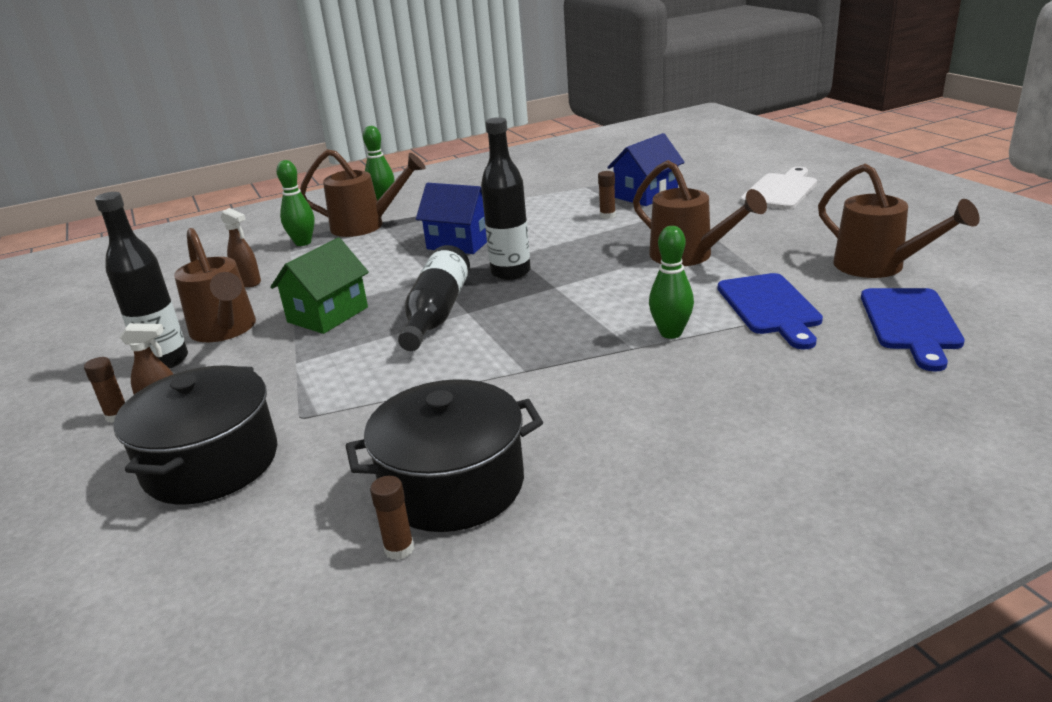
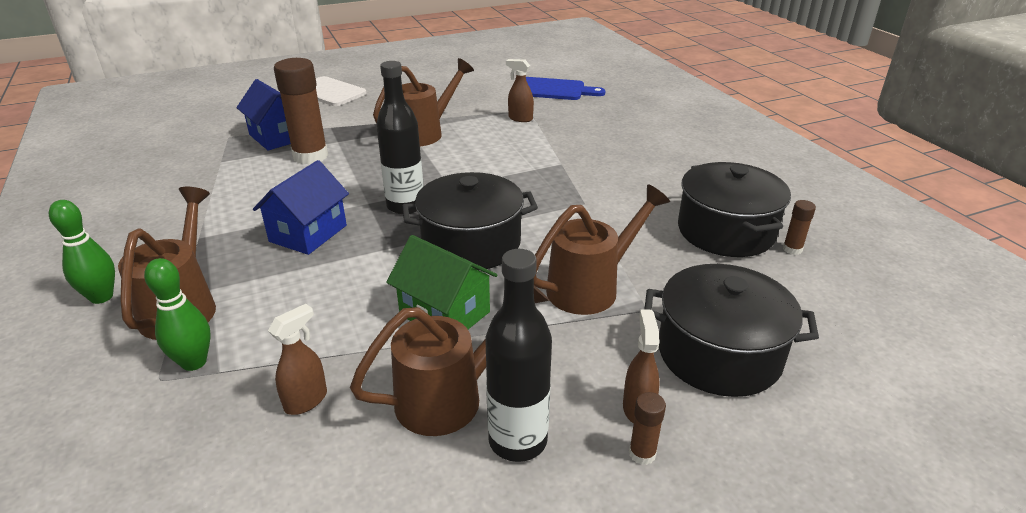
camera: 90 degrees left, 5 degrees up
(437, 313) = (471, 244): black bottle -> black pot
(607, 215) = (310, 156): brown glue stick -> brown glue stick, size x2.27
(671, 333) = (544, 150): green bowling pin -> none
(770, 307) = (520, 118): blue cutting board -> brown spray bottle
(878, 267) = (479, 85): brown watering can -> brown watering can (590, 287)

